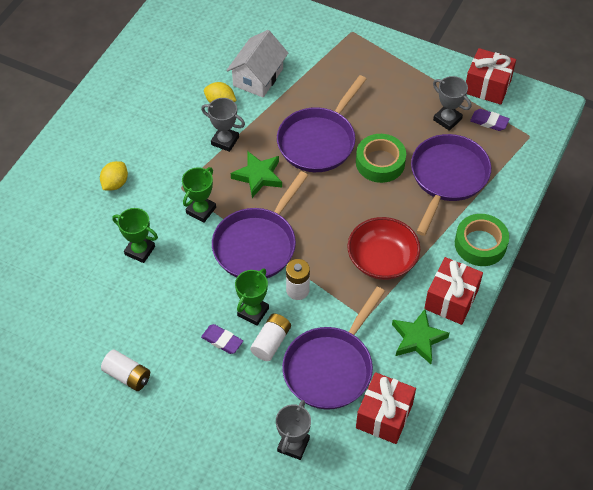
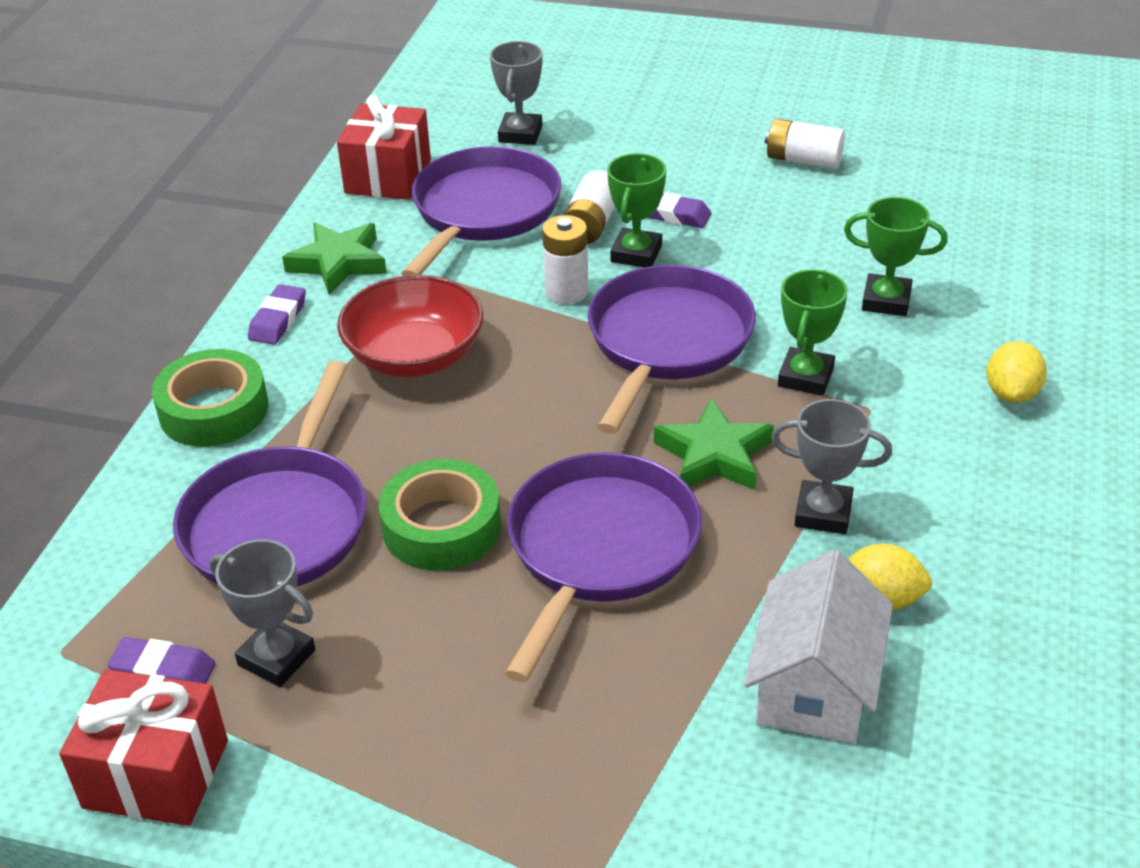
camera: 170 degrees right, 15 degrees down
(451, 299) = (278, 320): red gift -> purple eraser

